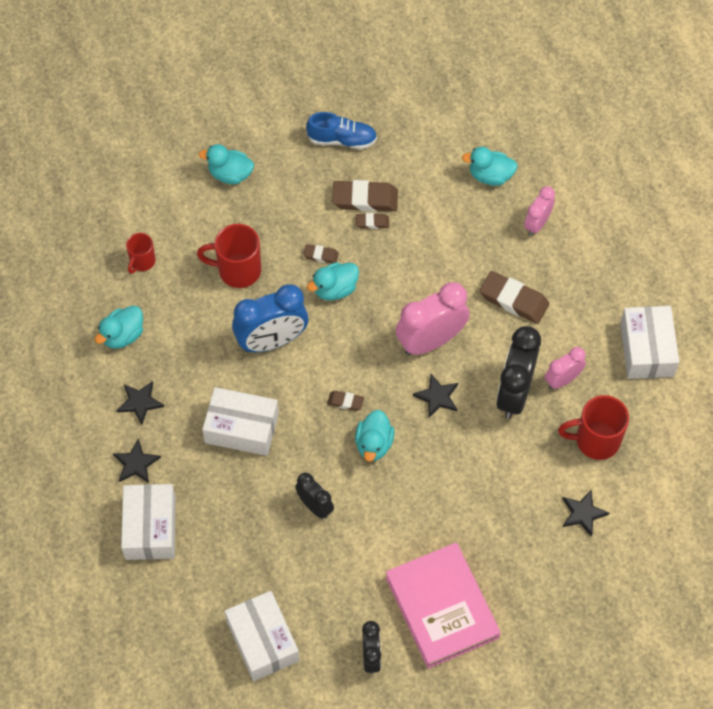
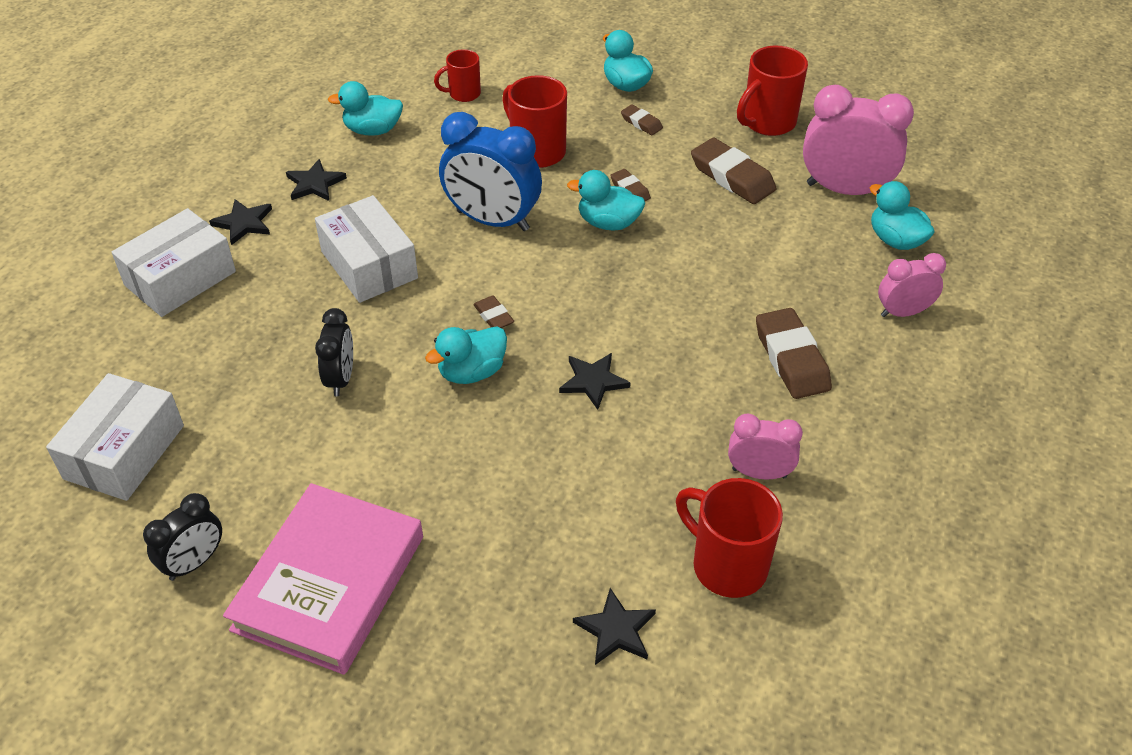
camera: 45 degrees right, 15 degrees down
(342, 140) = (767, 123): blue shoe -> red mug
(372, 222) = (716, 198): brown eraser -> brown eraser (641, 123)
(430, 341) = (650, 329): pink clock -> pink clock (845, 190)
(514, 393) = (684, 442): black clock -> none
(646, 349) = (908, 522): white box -> none

